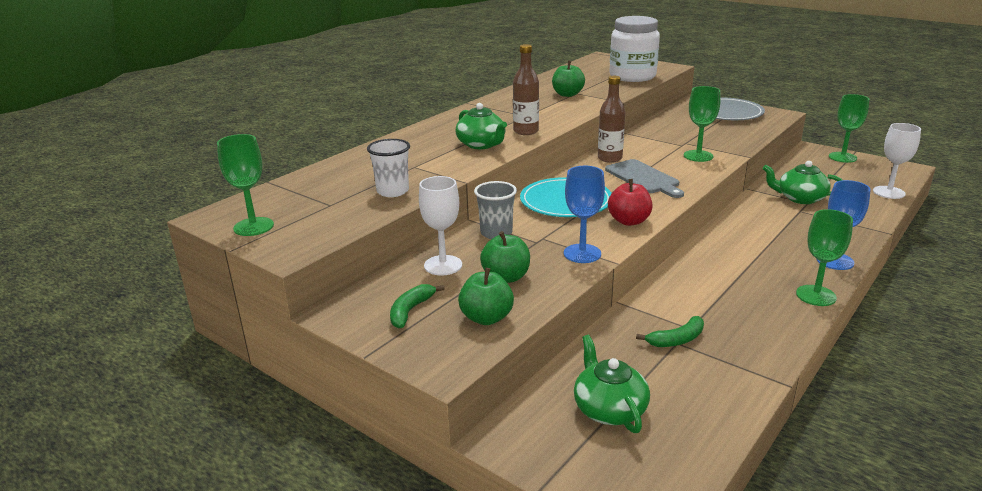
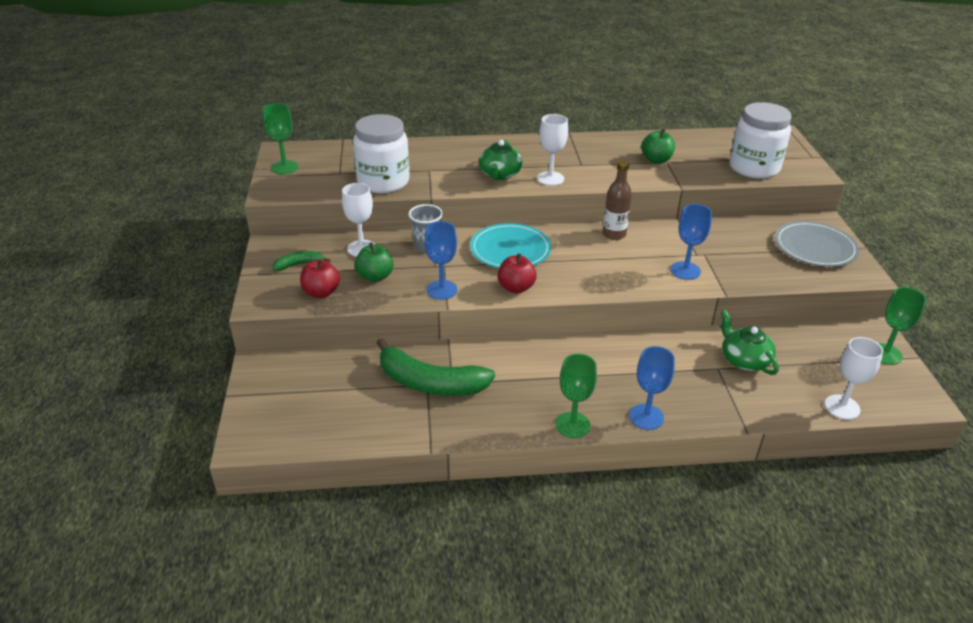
camera: 45 degrees right, 10 degrees up
(392, 191) = (383, 182): white cup -> white jar
(486, 318) = (321, 292): green apple -> red apple
(526, 131) = (550, 178): brown bottle -> white goblet
(609, 409) = (324, 387): green teapot -> none
(643, 178) = (600, 264): grey cutting board -> none
(676, 340) = (430, 383): green banana -> green banana, size x2.10
(698, 156) = (685, 270): green goblet -> blue goblet

